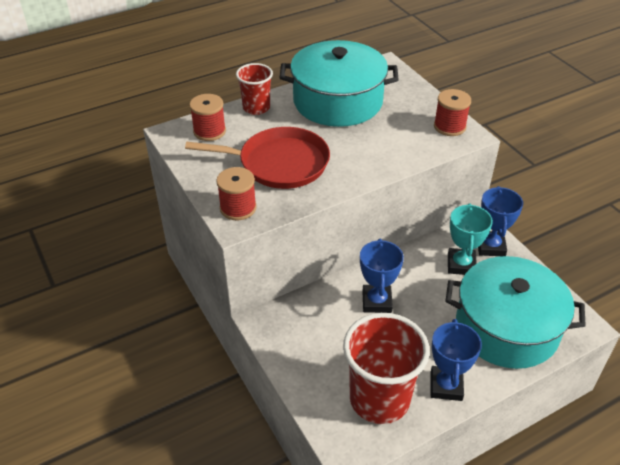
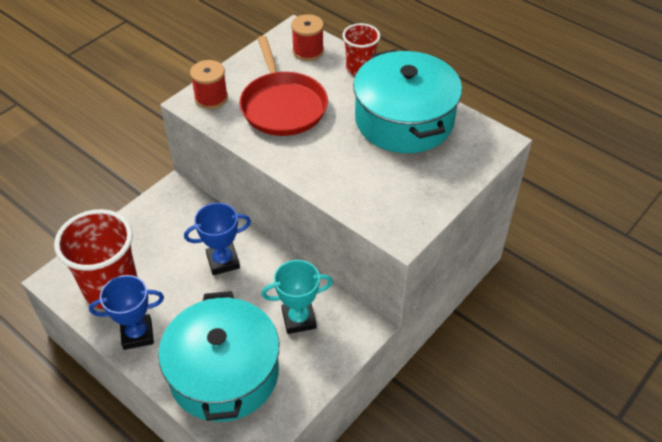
camera: 70 degrees right, 5 degrees up
(449, 126) = (408, 216): red spool -> none
(490, 246) = (338, 341): blue trophy -> none

